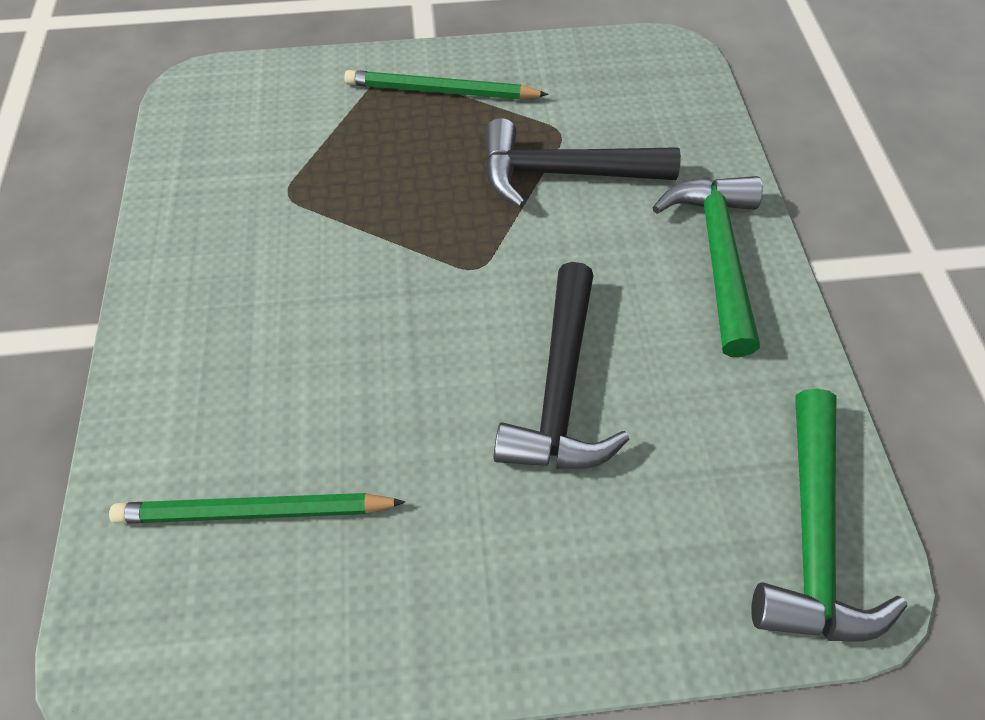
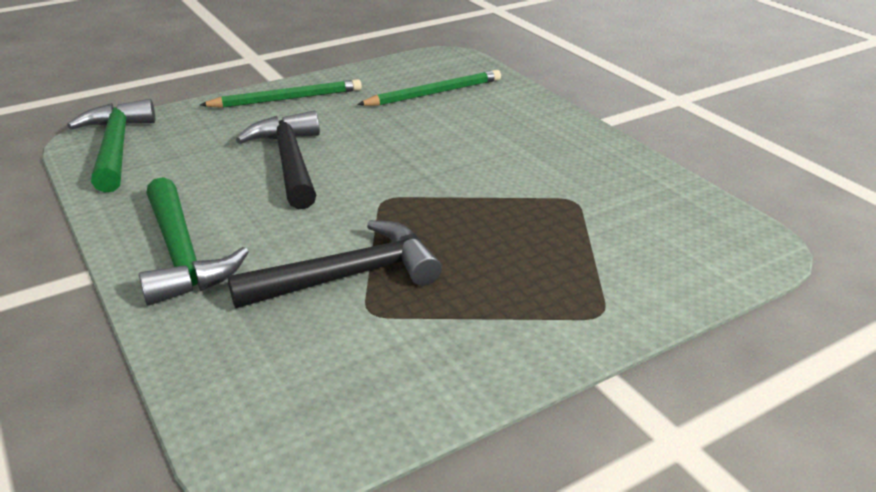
camera: 155 degrees right, 25 degrees down
(441, 91) = (525, 313): green pencil -> green pencil (286, 99)

